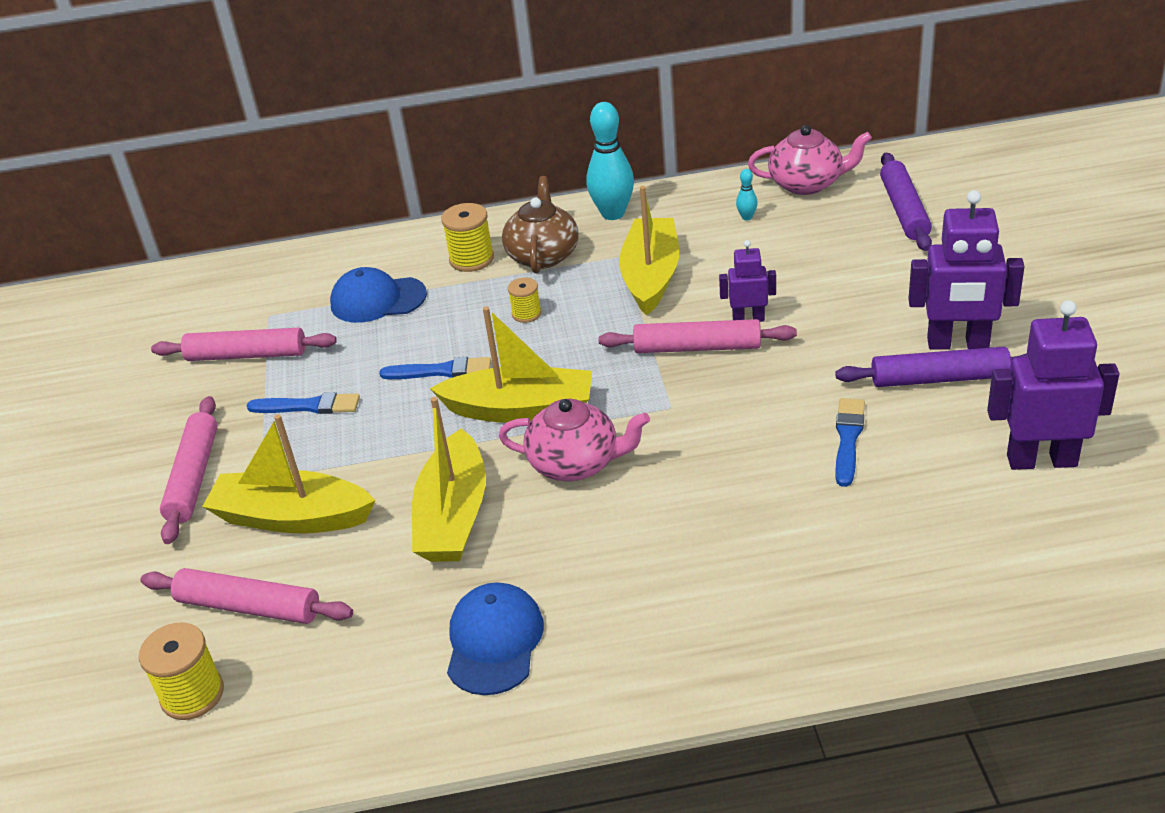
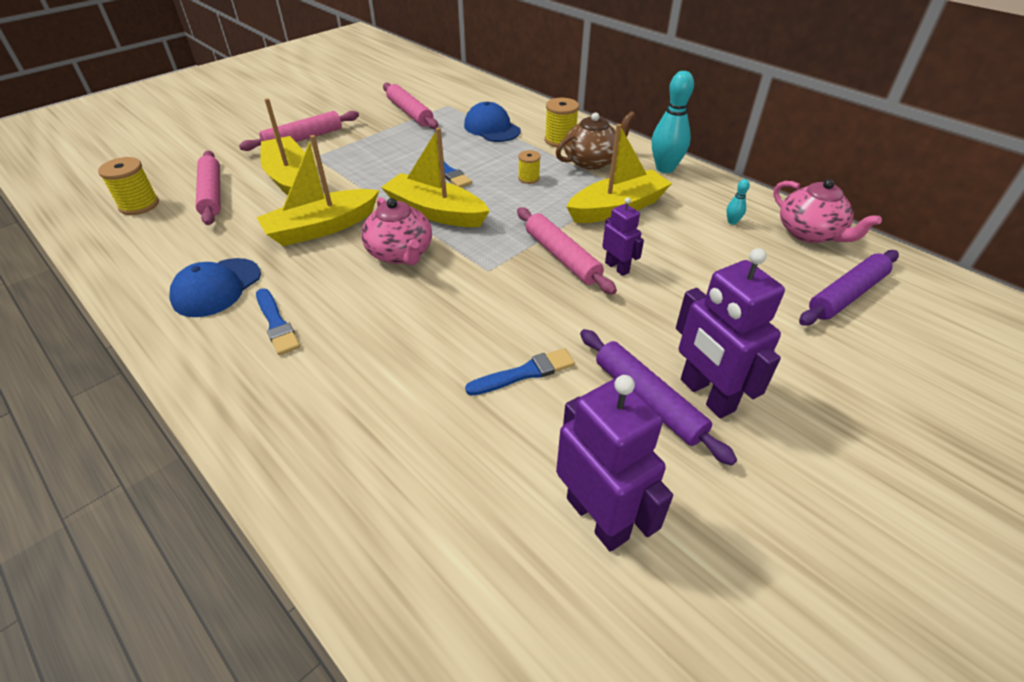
camera: 50 degrees right, 5 degrees up
(308, 406) = (383, 145): blue brush -> blue brush (276, 324)
(494, 642) = (217, 287): blue cap -> blue cap turned 150 degrees clockwise
(520, 409) = (436, 212): yellow boat -> yellow boat turned 150 degrees clockwise

